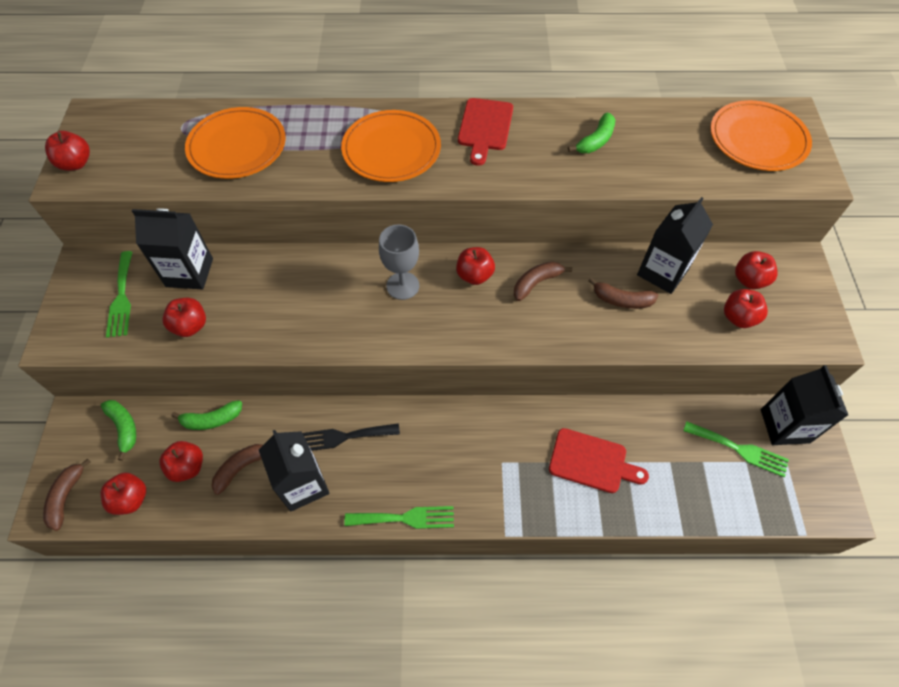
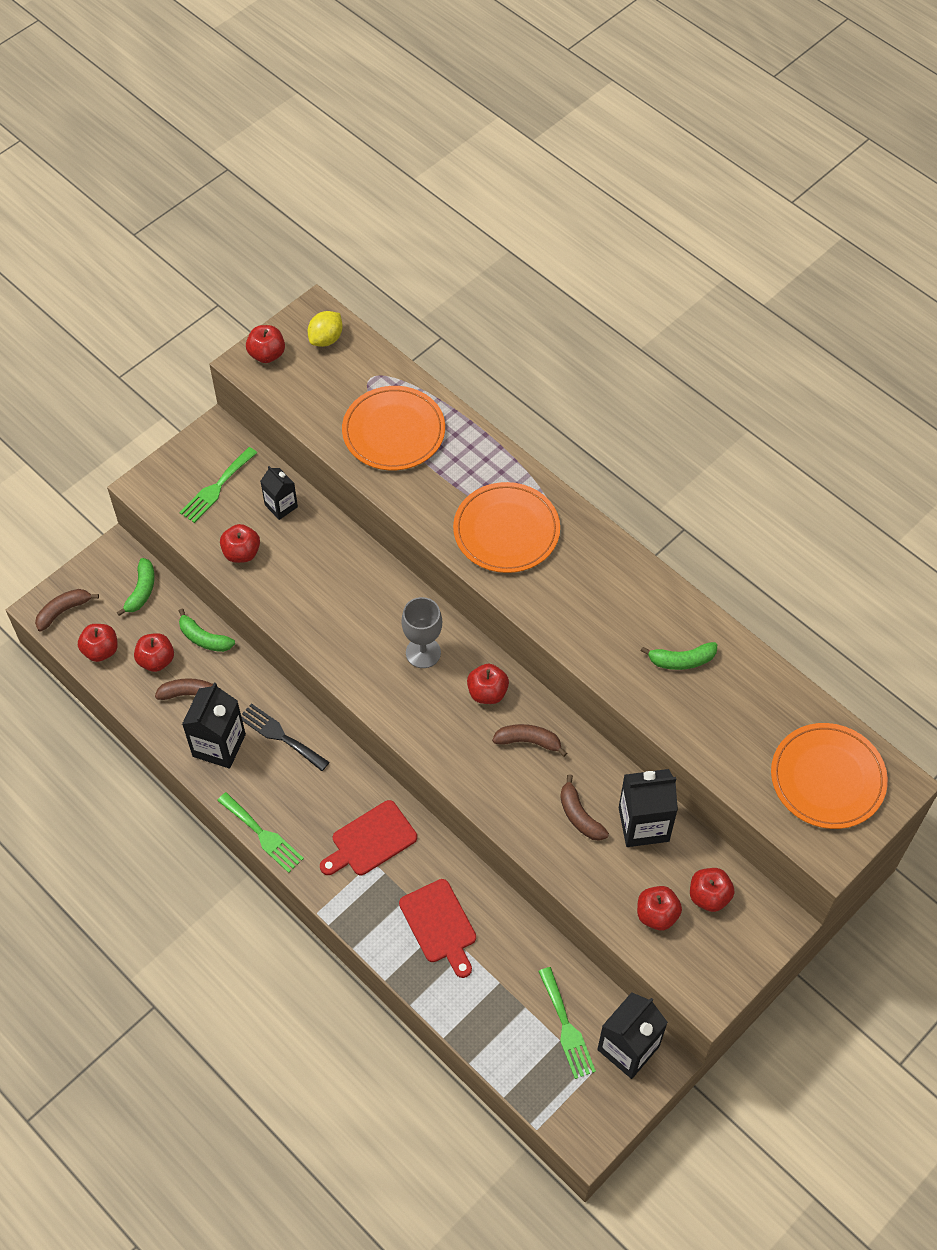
camera: 45 degrees right, 0 degrees up
(117, 125) = (326, 339): none -> yellow lemon
(189, 272) = (281, 506): black carton -> black carton, size x0.60
(485, 127) = (604, 572): red cutting board -> red cutting board (370, 840)

